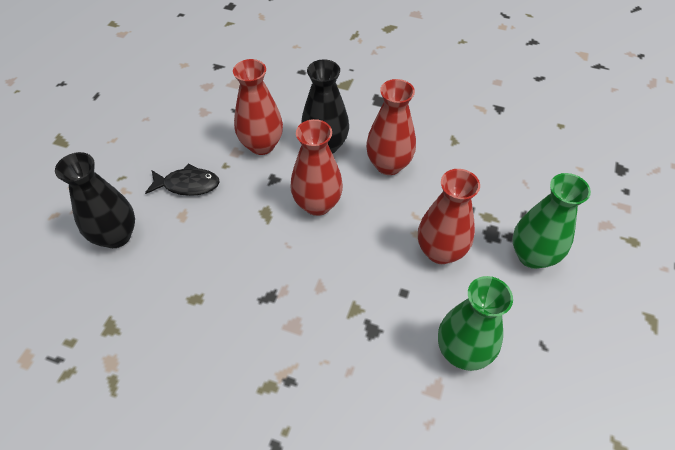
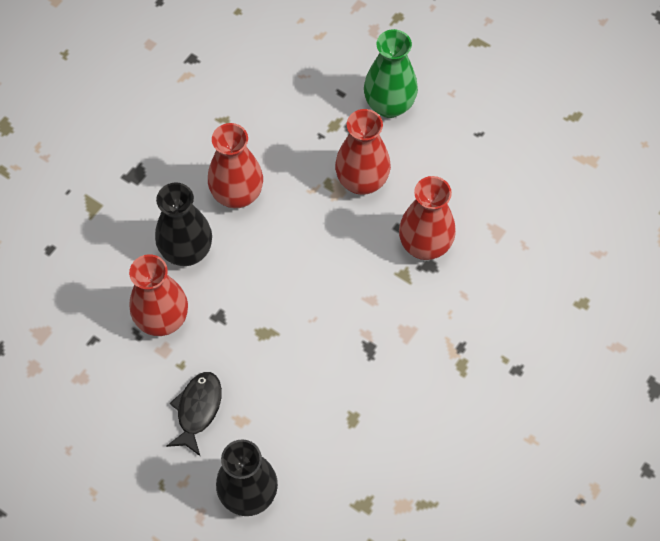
camera: 75 degrees left, 10 degrees up
(317, 204) = (269, 279): red vase -> red vase (425, 245)
(462, 351) = (468, 198): green vase -> none

